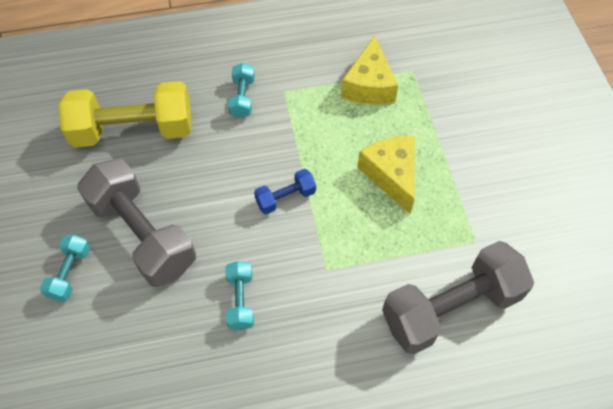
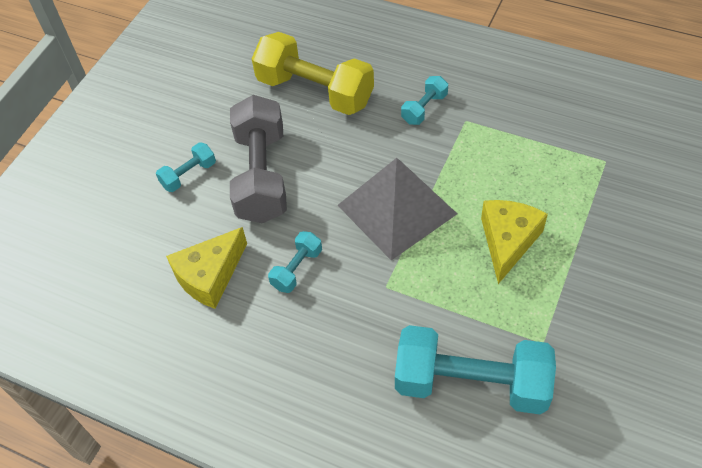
camera: 40 degrees right, 5 degrees down
(285, 198) = (397, 209): blue dumbbell -> grey pyramid
(369, 85) = (550, 153): yellow cheese -> yellow cheese (210, 276)
(450, 308) = (471, 383): grey dumbbell -> turquoise dumbbell

